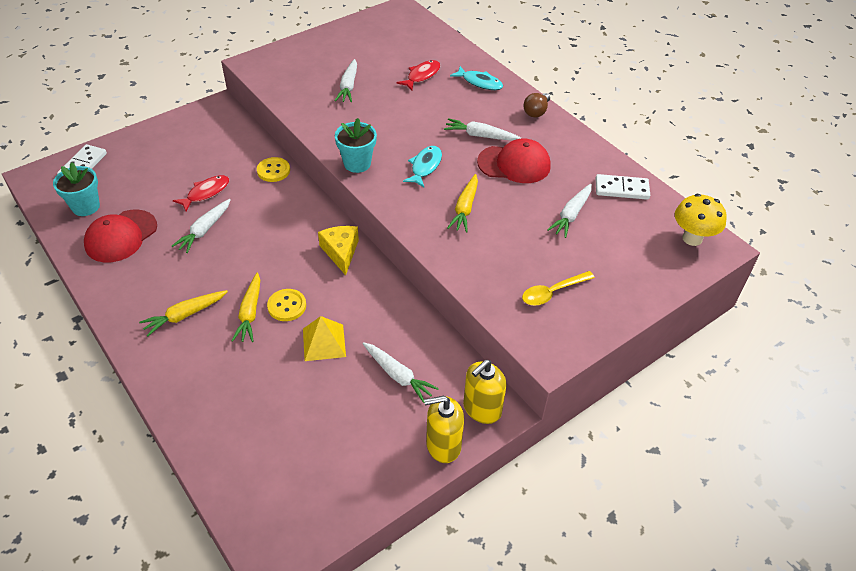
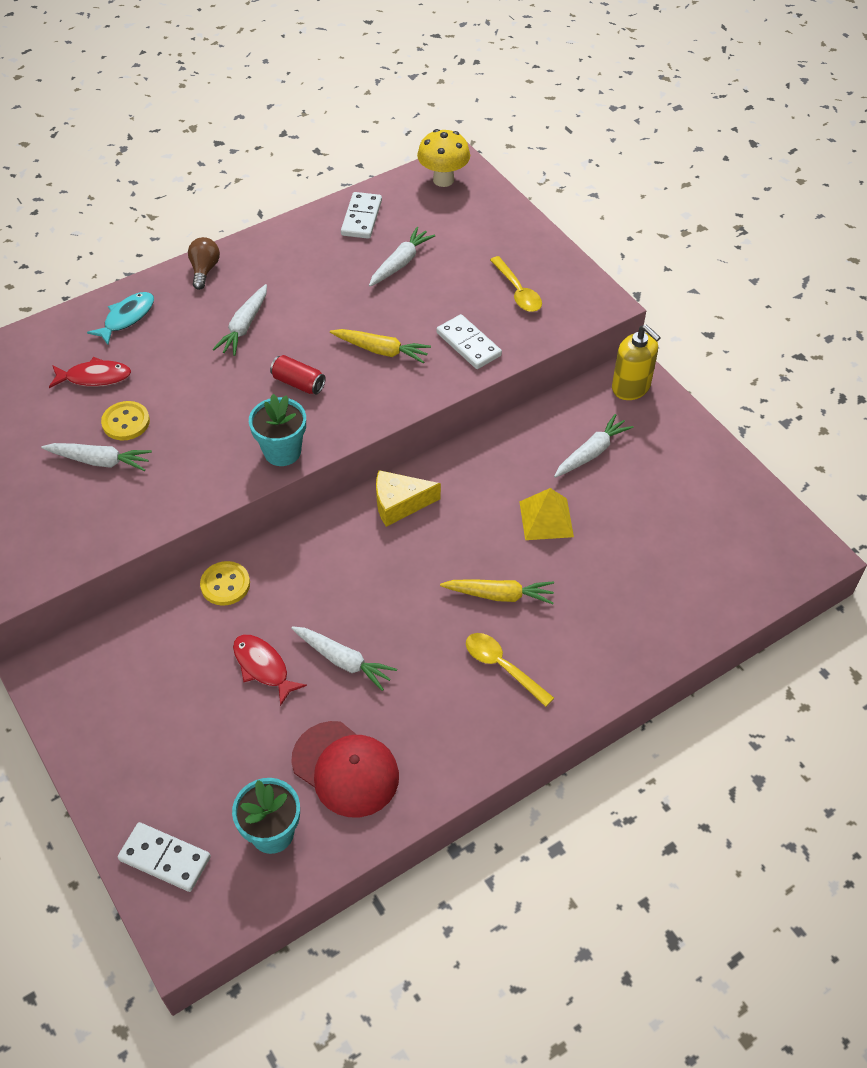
camera: 85 degrees left, 5 degrees up
(185, 315) = (502, 667): yellow carrot -> yellow spoon
(287, 306) = (489, 557): yellow button -> yellow button (126, 422)
(422, 76) = (95, 377): red fish -> red fish turned 135 degrees clockwise
(425, 166) = (298, 383): turquoise fish -> red can
(443, 445) = (676, 420): yellow soap dispenser -> none
(480, 260) = (468, 344): none -> white domino
(514, 164) = (305, 300): red cap -> none
(536, 112) = (204, 270): brown light bulb -> brown light bulb turned 120 degrees counterclockwise
(571, 215) = (400, 263): white carrot -> white carrot turned 90 degrees counterclockwise

